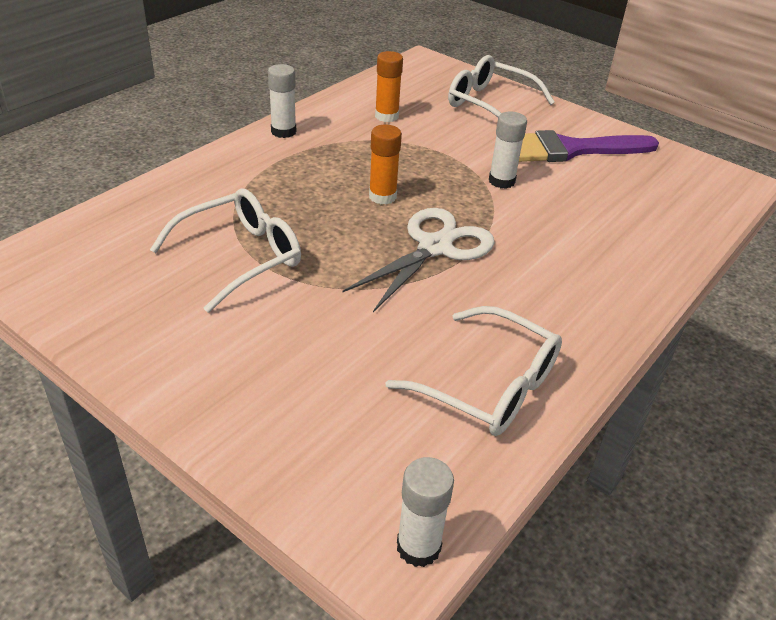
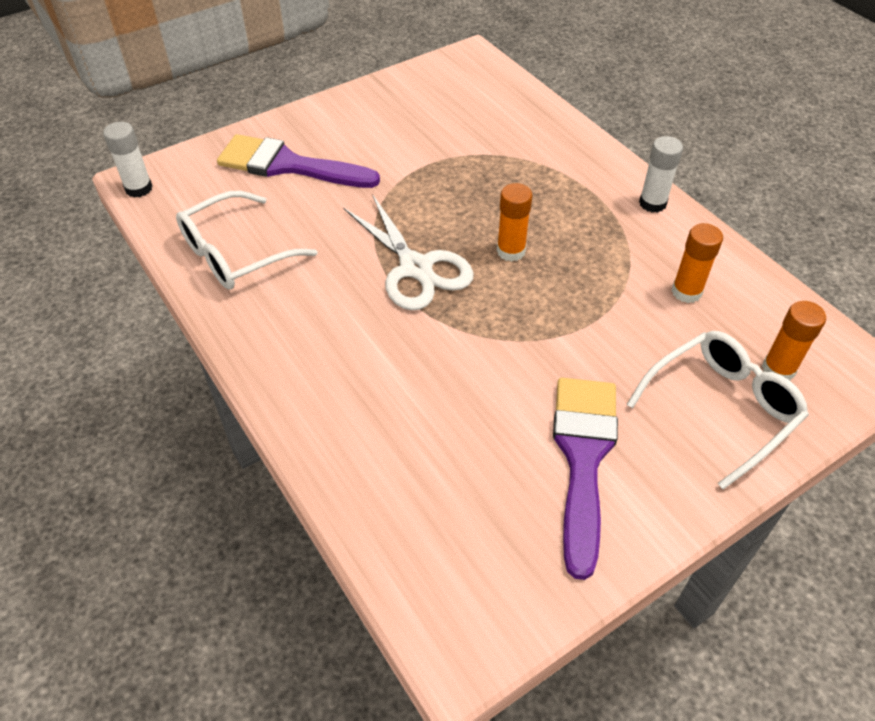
camera: 110 degrees right, 10 degrees up
(240, 257) = (443, 153): white glasses -> none
(305, 385) = (288, 165): none -> purple brush
(441, 86) = (778, 369): none -> orange glue stick
(501, 181) = (519, 356): white glue stick -> none

